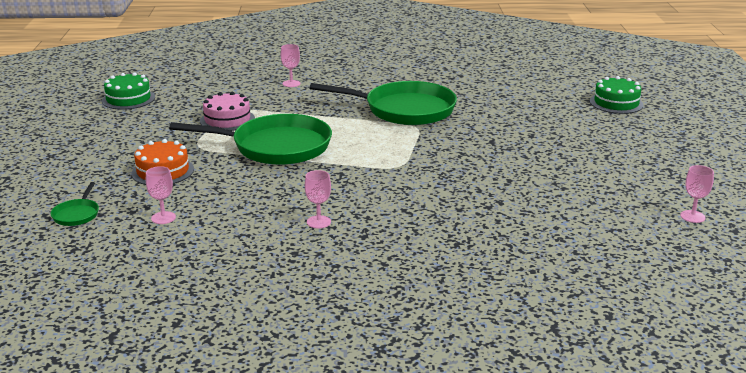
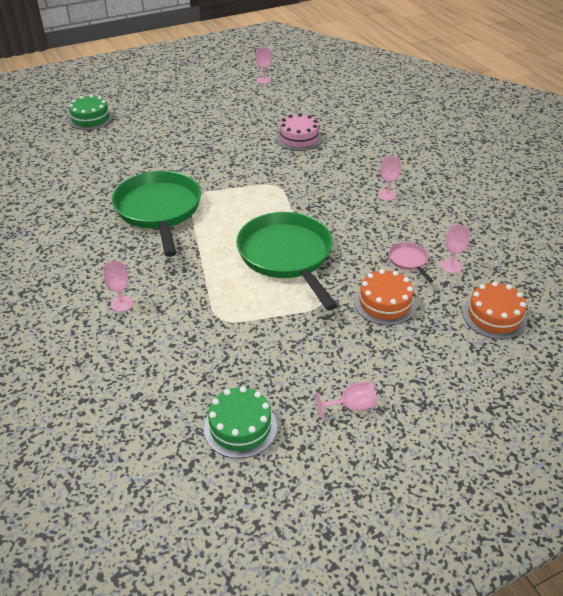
camera: 115 degrees left, 15 degrees up
(77, 214) = (494, 316): green pan -> orange cake
(89, 132) = (351, 406): none -> pink goblet
(198, 199) = (409, 261): none -> pink pan
(227, 120) = (248, 311): pink cake -> pink cake (299, 138)

